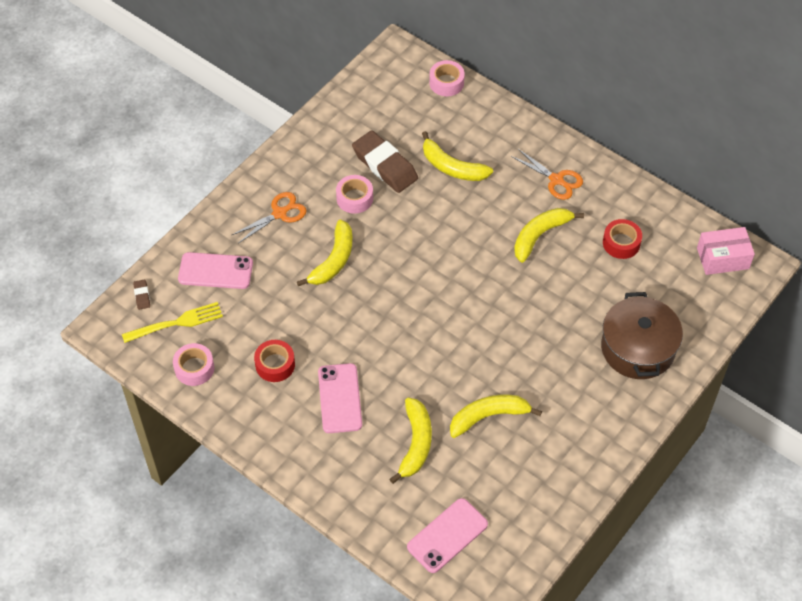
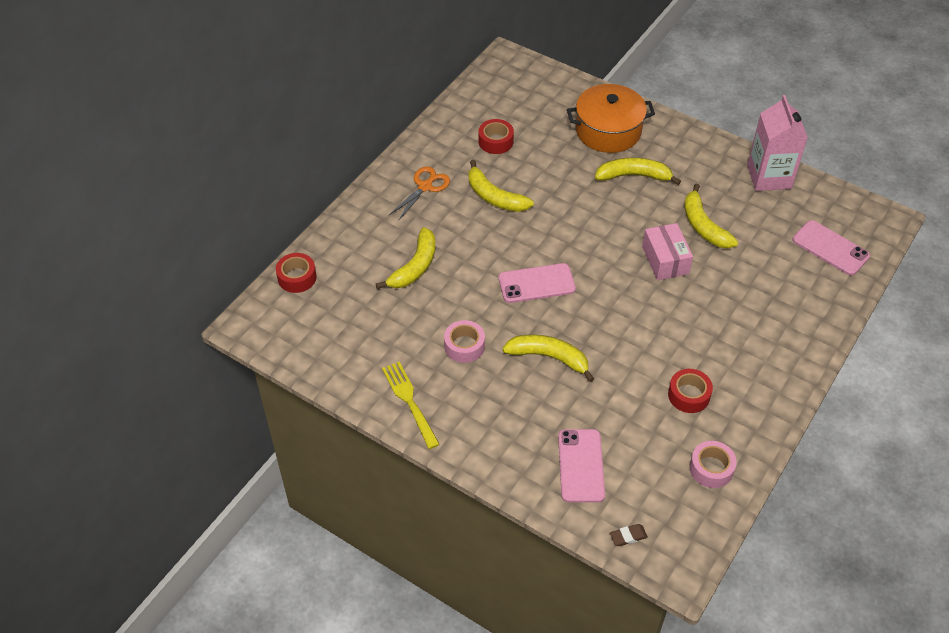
camera: 95 degrees left, 5 degrees down
(176, 323) = (658, 495): yellow fork -> yellow fork (410, 402)
(279, 213) = (493, 413): orange scissors -> none
(339, 398) = (714, 337): pink phone -> pink phone (536, 284)
(385, 165) = (417, 323): brown eraser -> none
(415, 443) = (746, 275): yellow banana -> yellow banana (634, 176)
(446, 83) = (297, 277): pink tape -> red tape
(560, 497) = (769, 177): none -> pink carton
(638, 348) = (608, 131): brown pot -> orange pot
(722, 258) = (503, 79): pink box -> pink box (665, 260)

